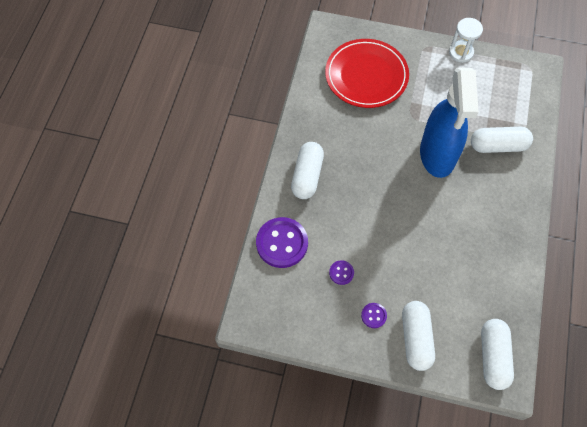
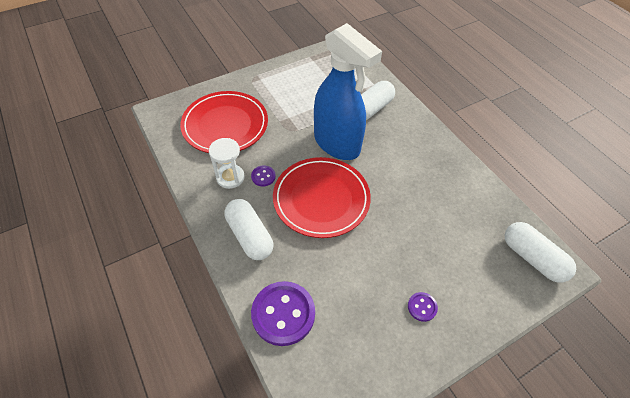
camera: 45 degrees left, 10 degrees down
(341, 273) = (360, 294): purple button -> purple button (263, 176)
(381, 188) = (321, 199): none -> red plate
(416, 338) = (471, 295): white capsule -> none
(461, 52) = (282, 67): white hourglass -> white hourglass (230, 177)

